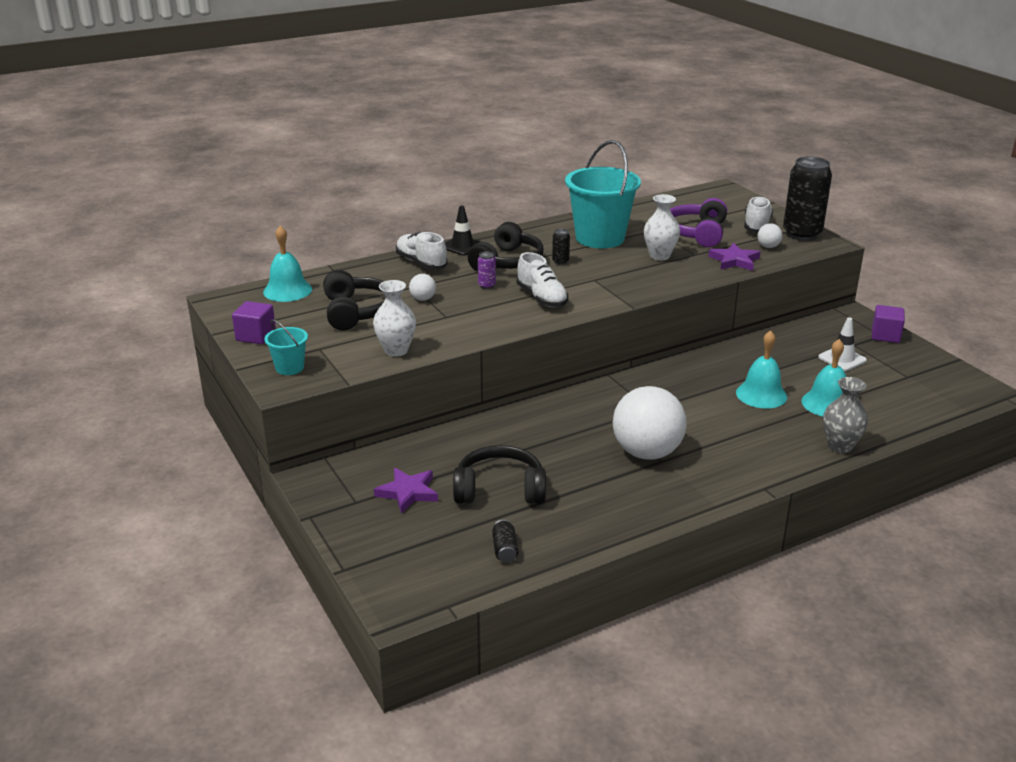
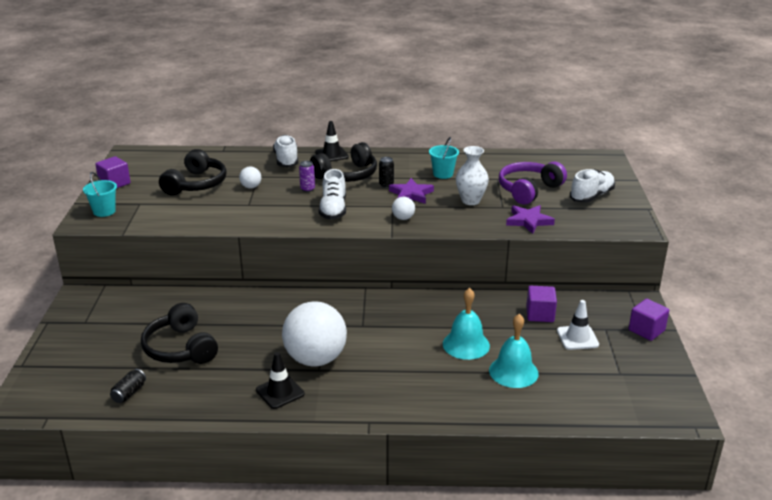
camera: 30 degrees right, 0 degrees up
(287, 290) = (175, 157): turquoise bell -> none
(396, 350) = (183, 219): white vase -> none
(408, 492) = (122, 328): purple star -> purple star (411, 194)
(500, 490) = (180, 348): black headphones -> black headphones turned 150 degrees counterclockwise
(600, 238) = (443, 174): turquoise bucket -> turquoise bucket, size x0.46
(653, 493) = (280, 392): none -> black traffic cone
(768, 247) = (575, 217): white ball -> white ball (403, 218)
(789, 349) = (540, 314): none -> purple cube
(802, 234) = (622, 214): black can -> none
(840, 446) = (477, 411): grey vase -> none

